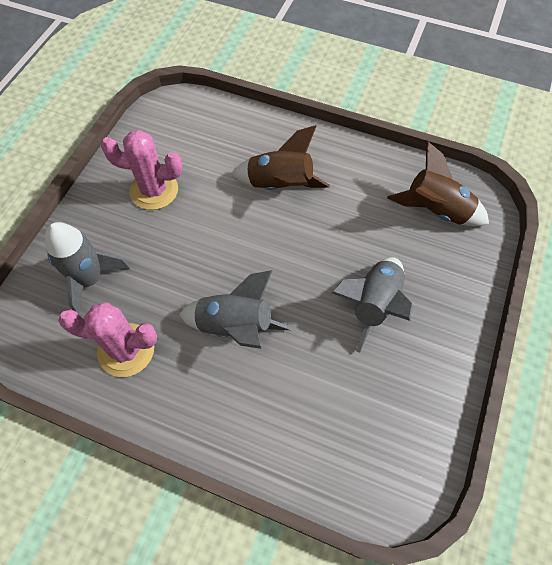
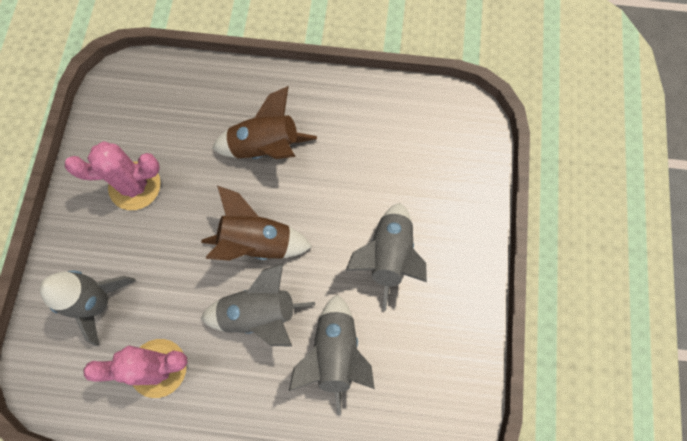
camera: 15 degrees left, 10 degrees up
(299, 381) = (335, 353): none -> grey rocket
(436, 210) = (428, 138): brown rocket -> brown rocket (257, 242)

